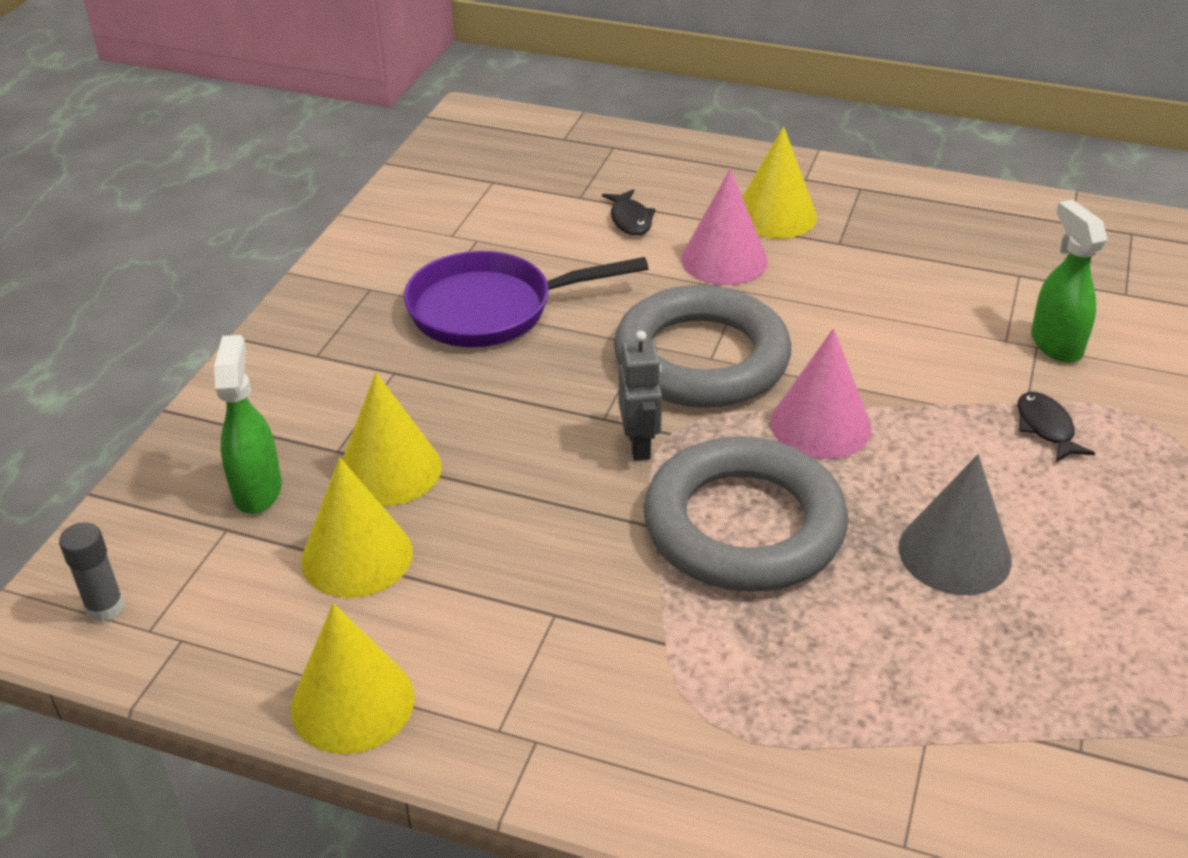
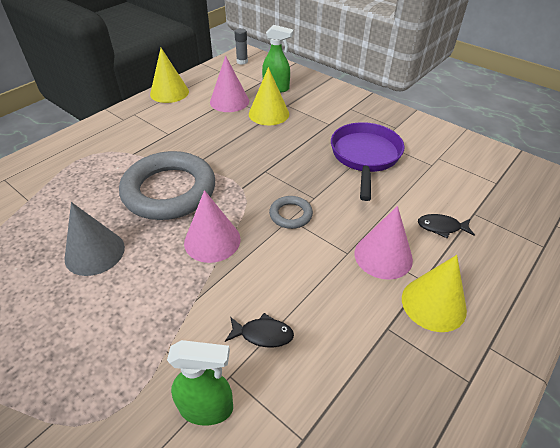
camera: 110 degrees right, 5 degrees up
(357, 556) = (229, 101): yellow cone -> pink cone
(639, 445) = (240, 176): grey robot -> none
(701, 358) = (290, 215): grey ring -> grey ring, size x0.44
(1046, 428) = (138, 346): black fish -> black fish (263, 334)

